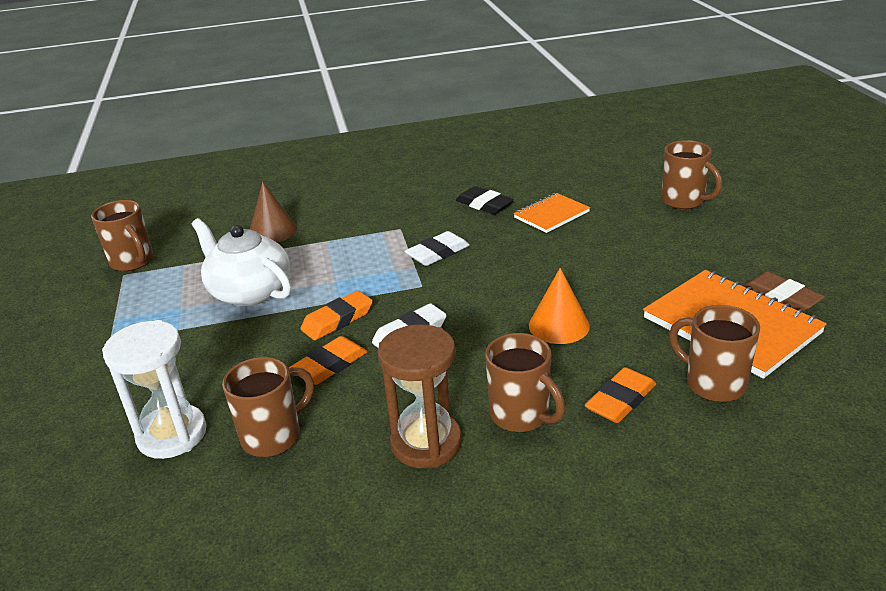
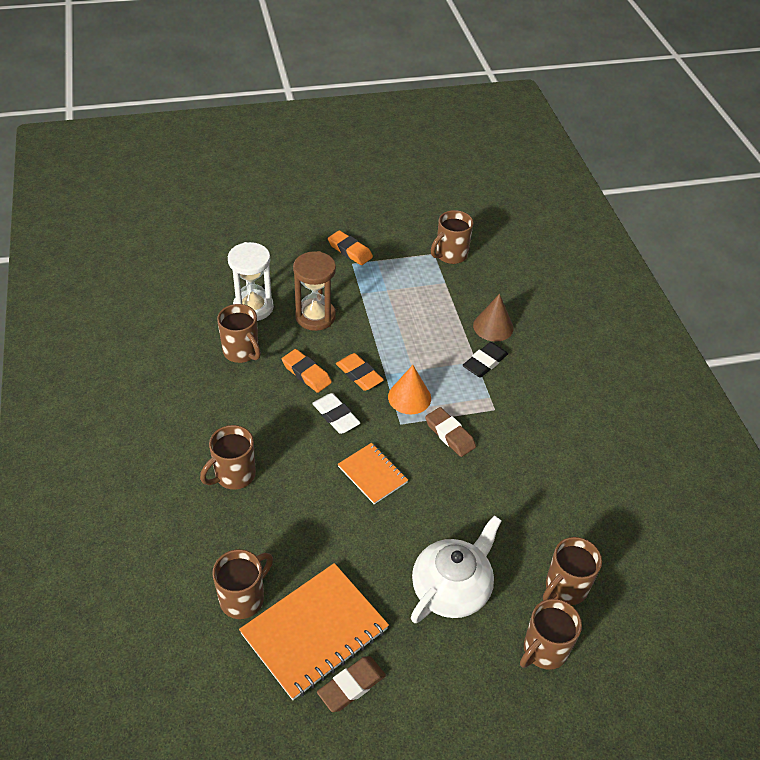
camera: 85 degrees right, 15 degrees up
(249, 291) = (402, 323): white teapot -> white teapot (452, 588)
(426, 443) = (219, 424): brown hourglass -> brown hourglass (315, 316)
(437, 253) = (450, 434): white eraser -> brown eraser
(484, 205) = (538, 472): black eraser -> black eraser (485, 362)
(551, 215) = (516, 525): orange notebook -> orange notebook (372, 474)
(559, 325) = (333, 509): orange cone -> orange cone (409, 397)
(615, 192) = (565, 588): none -> brown mug
(620, 400) = (237, 535): orange eraser -> orange eraser (350, 251)

